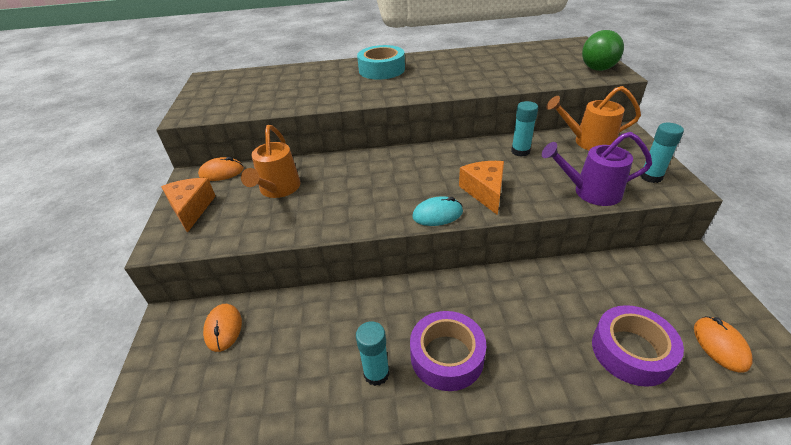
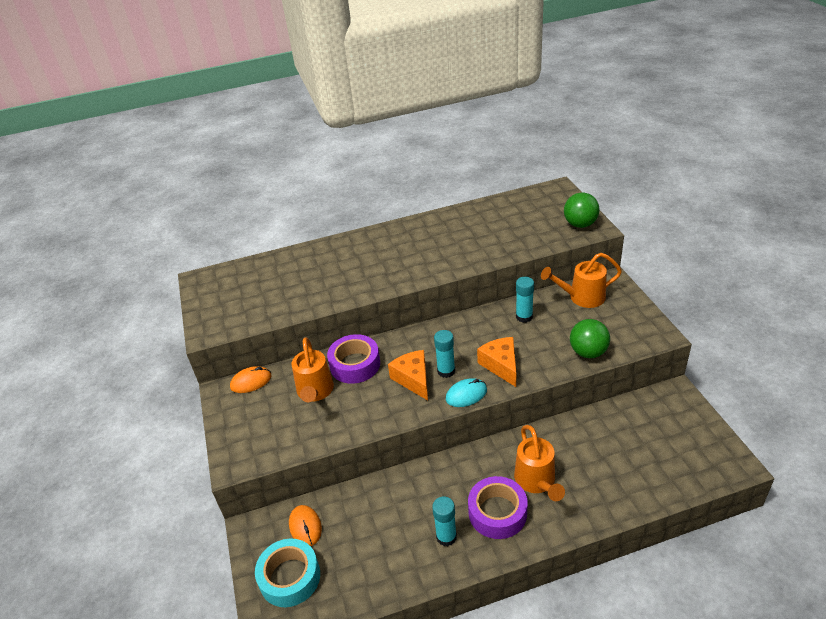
camera: 10 degrees left, 0 degrees up
(191, 209) = (242, 425): orange cheese -> orange cheese (413, 379)
(382, 70) = (378, 247): turquoise tape -> turquoise tape (290, 577)
(503, 328) = (537, 482): none -> orange watering can
(590, 192) = (588, 352): purple watering can -> green ball
(631, 351) = (634, 481): purple tape -> purple tape (355, 364)
(651, 177) = (636, 329): turquoise glue stick -> turquoise glue stick (446, 371)
(720, 345) = (697, 464): orange mouse -> none

